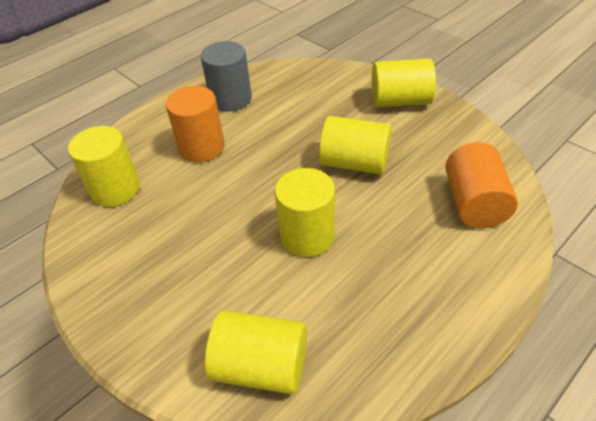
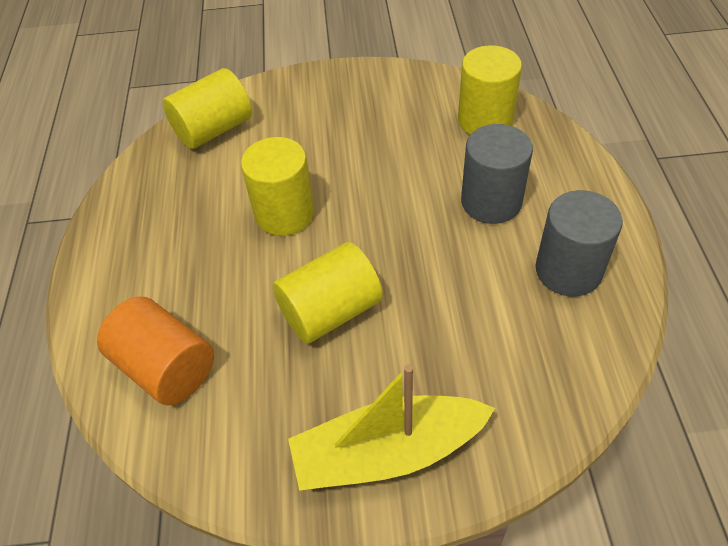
camera: 130 degrees right, 5 degrees up
(202, 147) = (491, 202): orange cylinder -> grey cylinder
(400, 101) = (387, 452): yellow cylinder -> yellow boat

